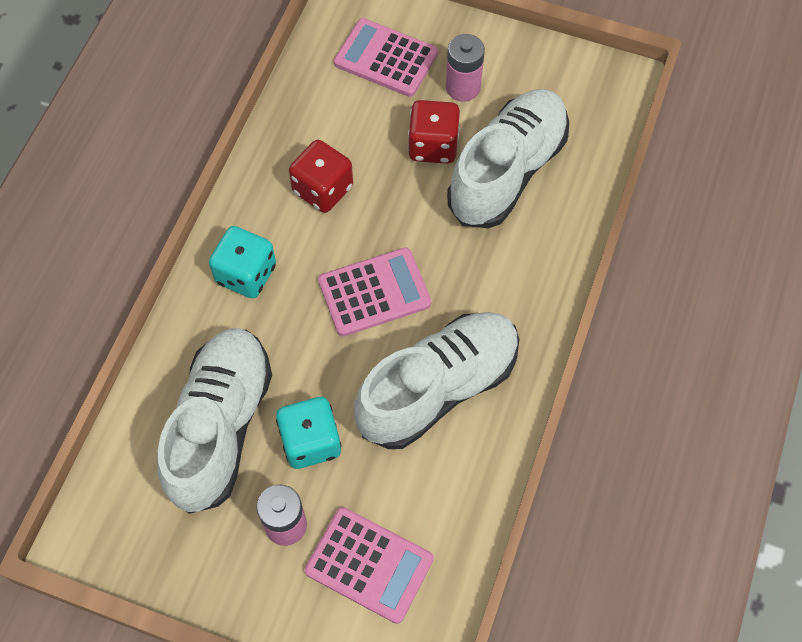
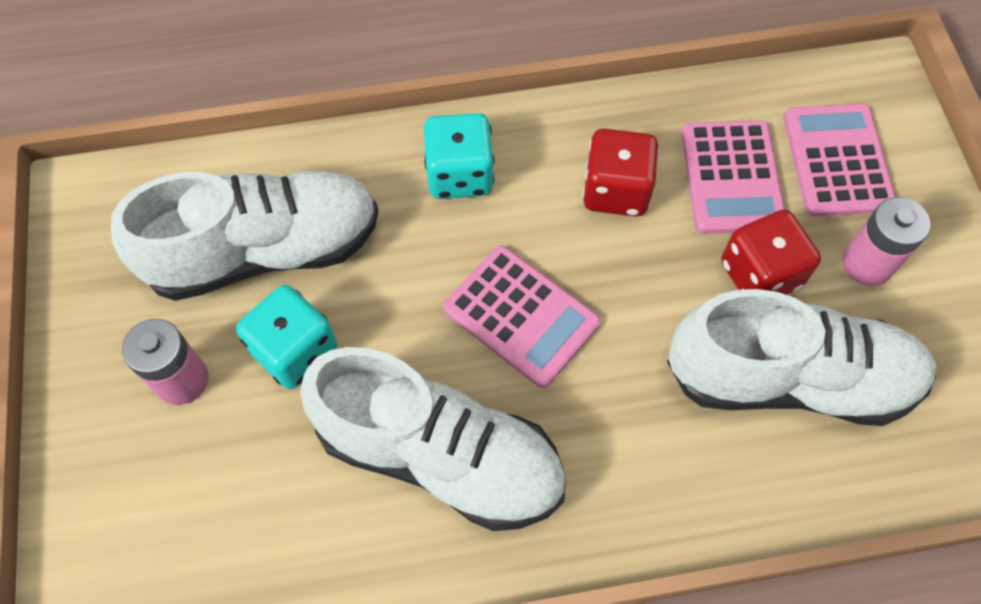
camera: 60 degrees right, 0 degrees up
(369, 565) = (175, 497): pink calculator -> pink calculator (731, 178)

